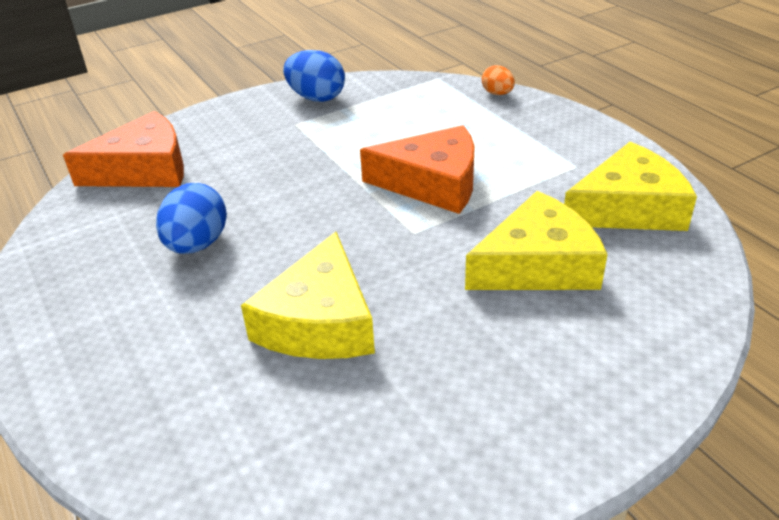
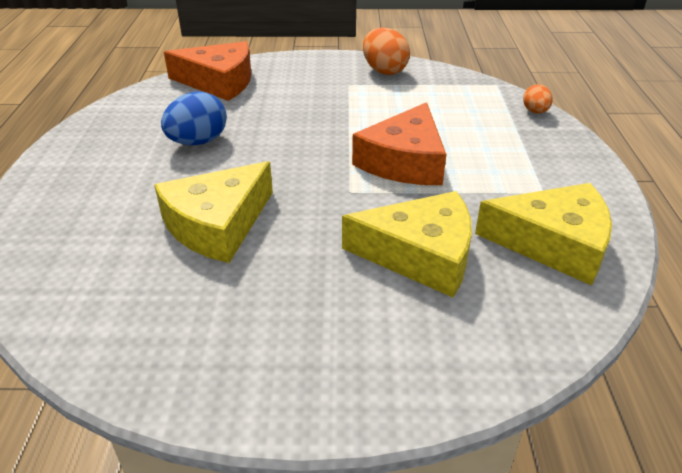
camera: 30 degrees right, 0 degrees up
(316, 98) = (384, 71): blue egg -> orange egg
(433, 183) = (404, 161): orange cheese -> orange cheese turned 75 degrees clockwise

